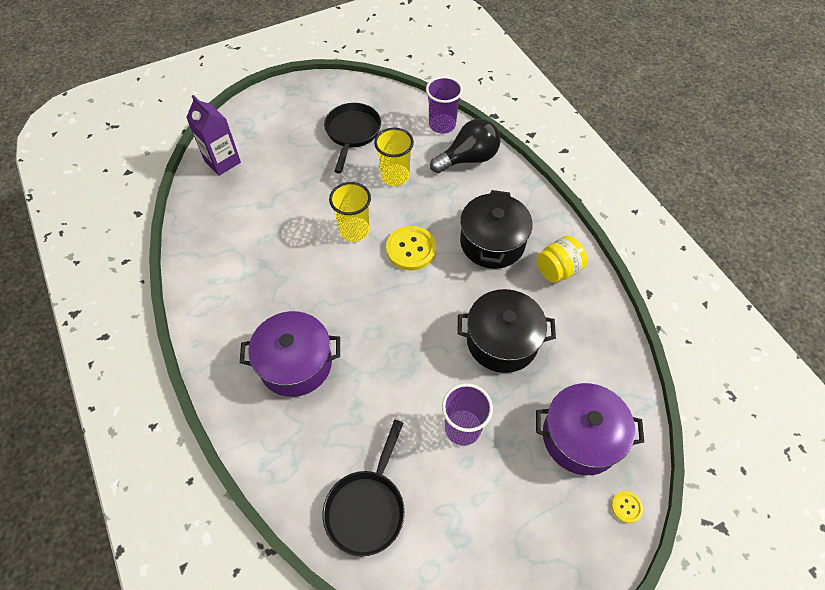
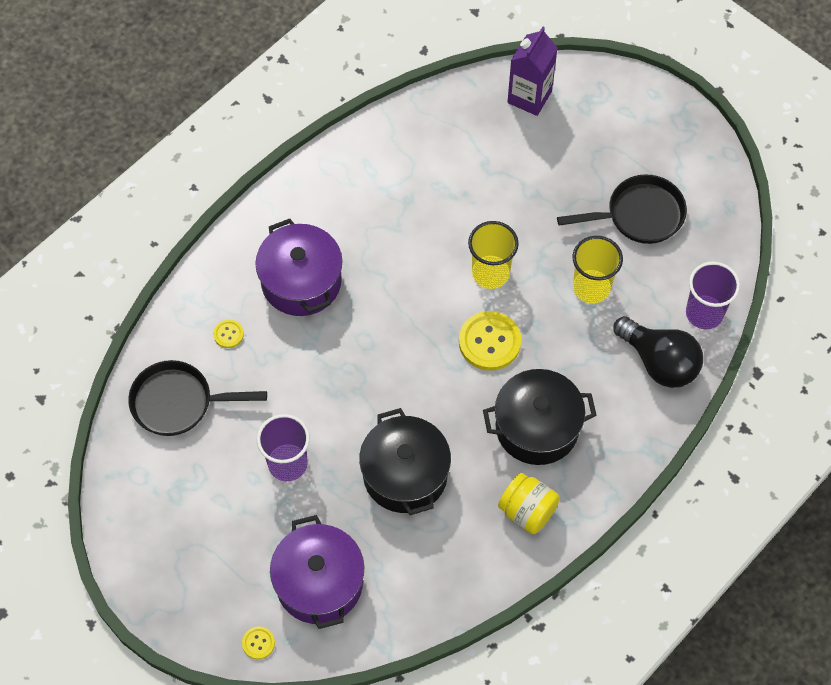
camera: 70 degrees right, 5 degrees up
(318, 440) = (228, 334): none -> yellow button

